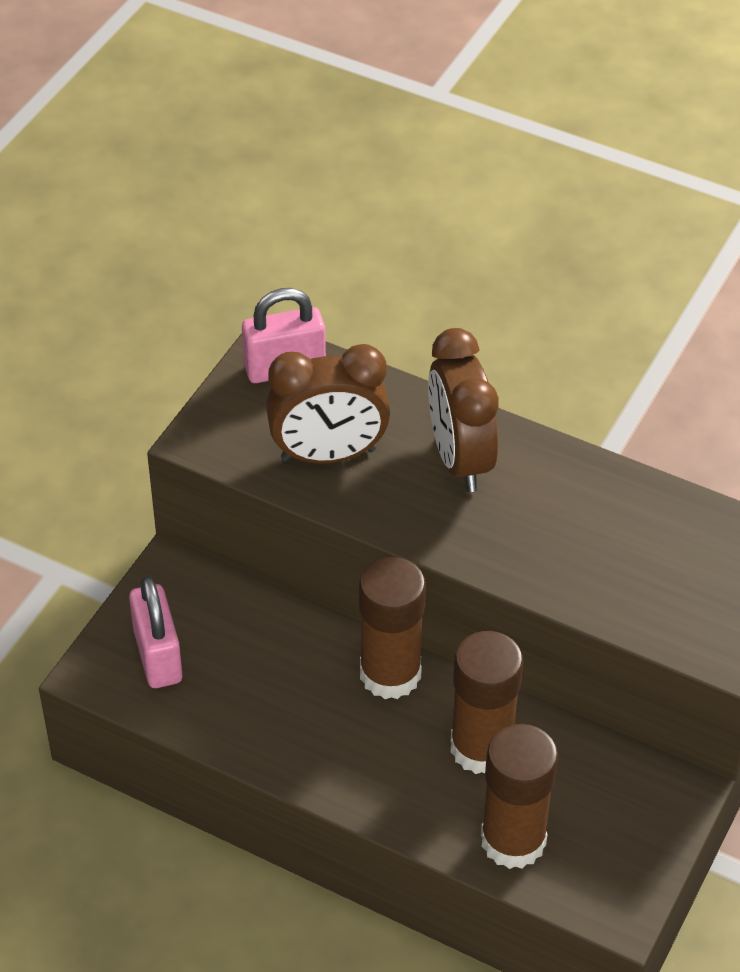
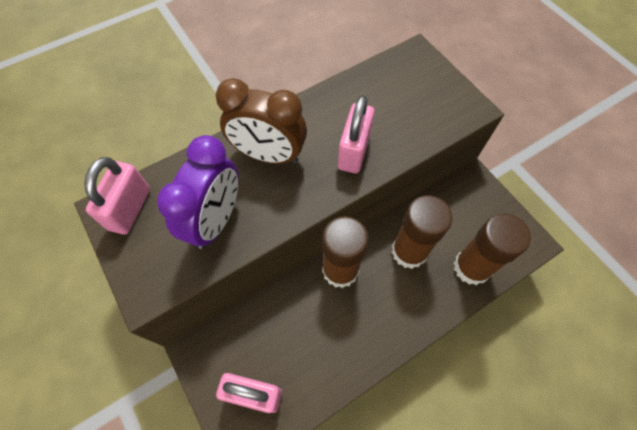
camera: 60 degrees left, 15 degrees up
(328, 455) = (216, 220): brown clock -> purple clock
(536, 546) = (353, 151): none -> pink padlock

